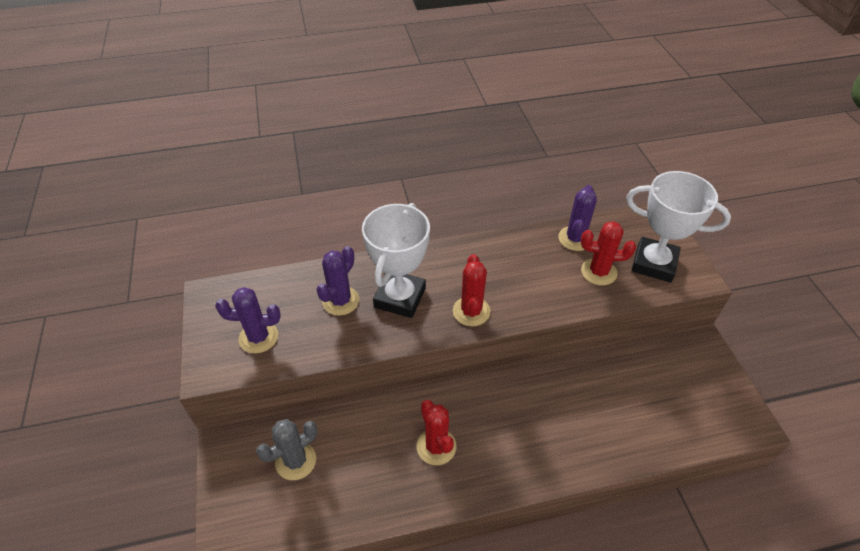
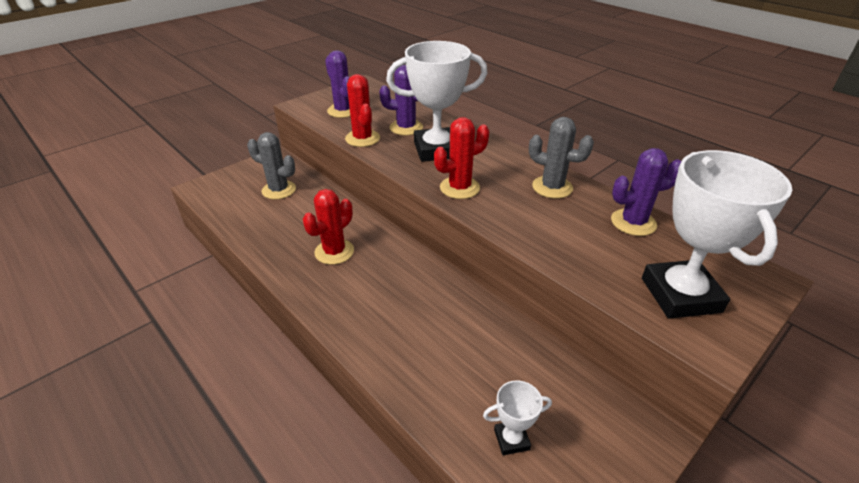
camera: 60 degrees right, 10 degrees down
(507, 255) = (552, 187): none -> grey cactus
(598, 272) = (607, 252): red cactus -> red cactus (362, 138)
(682, 416) = (511, 439): none -> white trophy

